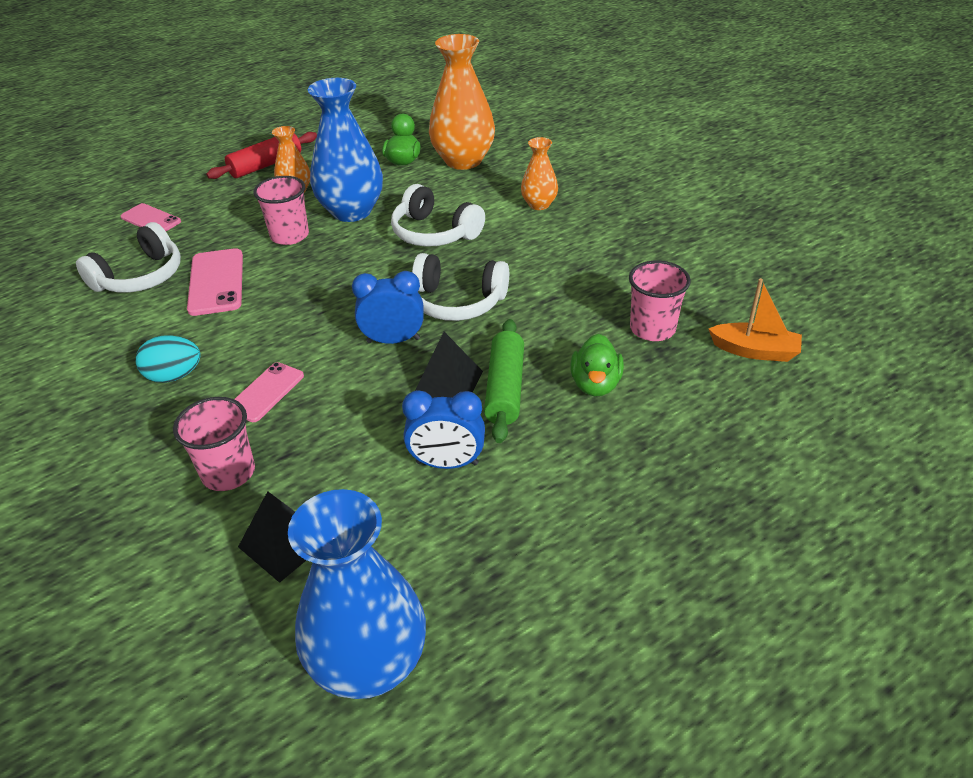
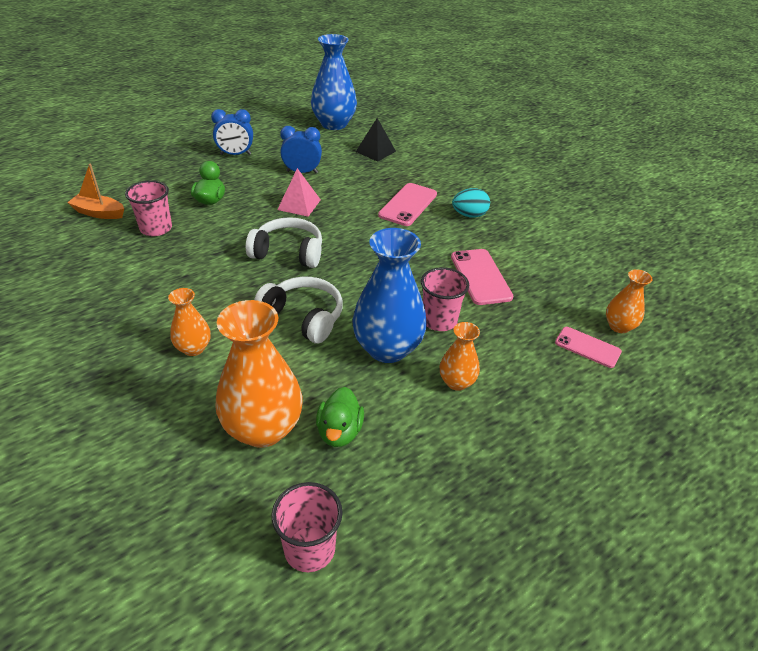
camera: 175 degrees right, 0 degrees up
(98, 238) = (619, 326): none -> orange vase
(140, 277) = (546, 284): white headphones -> none
(228, 472) = (412, 173): pink cup -> pink cup (309, 549)
(266, 165) = (512, 432): red rolling pin -> none
(266, 392) = (408, 205): pink phone -> pink phone, size x1.51
(393, 340) = (334, 229): blue clock -> blue clock (235, 154)
(448, 383) = (299, 204): black pyramid -> pink pyramid
(505, 388) = (265, 200): green rolling pin -> none

